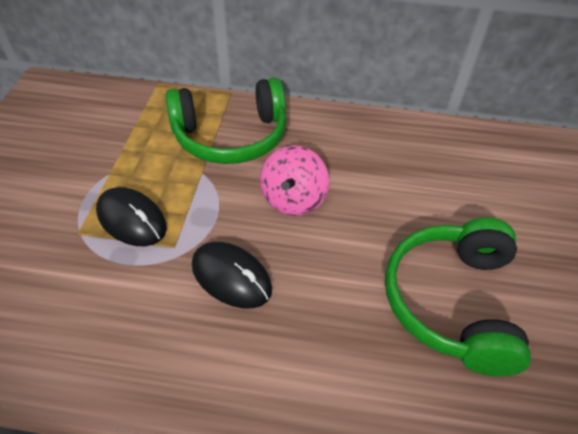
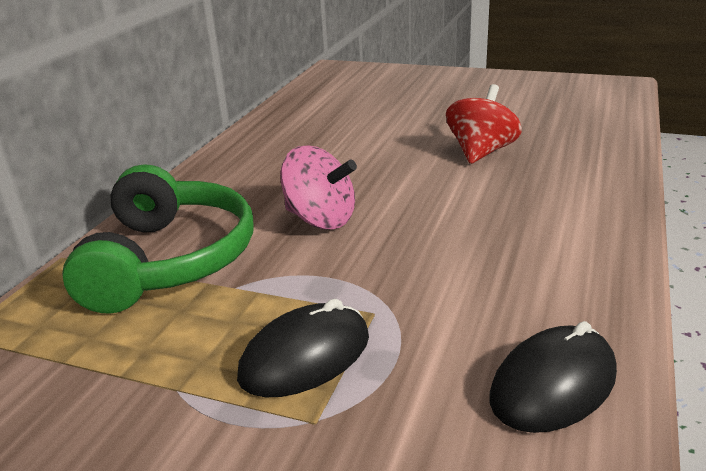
camera: 75 degrees left, 20 degrees down
(231, 277) = (435, 267): black mouse -> black mouse (553, 385)
(452, 302) = (481, 152): green headphones -> red spinning top

